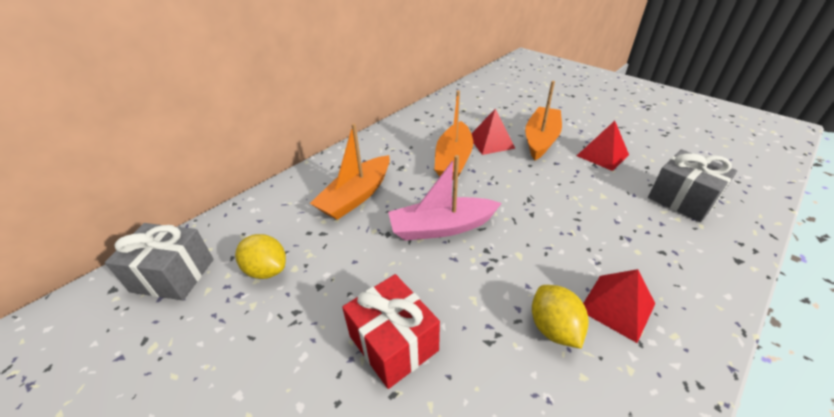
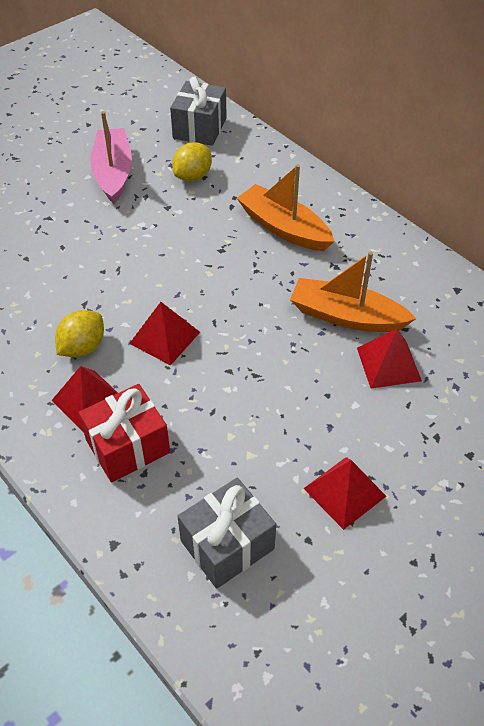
camera: 95 degrees right, 10 degrees up
(393, 343) = (101, 248): red gift -> red gift (128, 446)
(441, 227) = (222, 290): pink boat -> pink boat (113, 173)
(512, 260) = (164, 337): none -> red pyramid
(541, 139) = (393, 426): orange boat -> none
(553, 328) = (82, 347): yellow lemon -> yellow lemon turned 45 degrees counterclockwise

